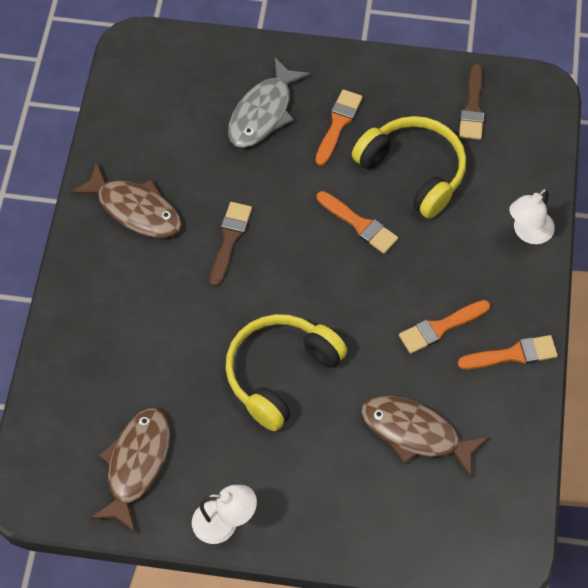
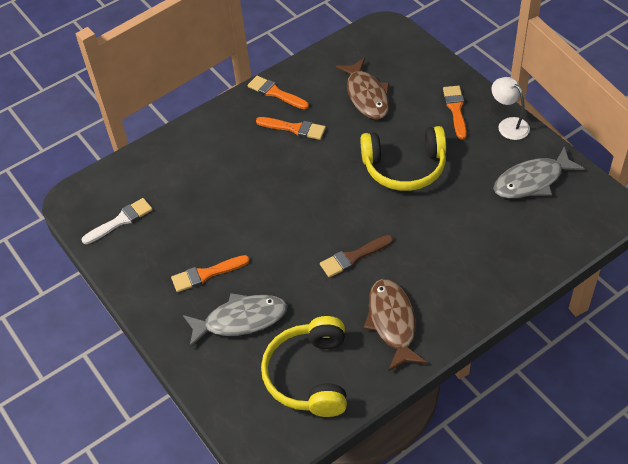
camera: 130 degrees left, 10 degrees down
(136, 464) = (532, 181): brown fish -> grey fish
(359, 224) = (269, 208): orange brush -> orange brush (455, 109)
(413, 171) = (202, 212): yellow headphones -> yellow headphones (309, 375)
(472, 107) = (121, 220): brown brush -> white brush
(528, 233) = (190, 136): white lamp -> none

